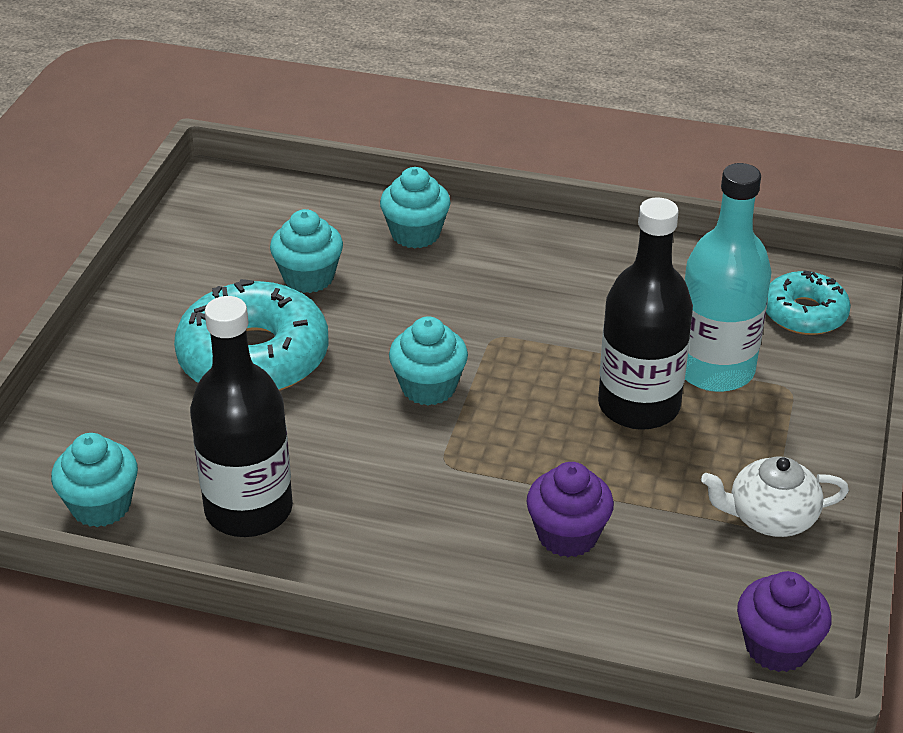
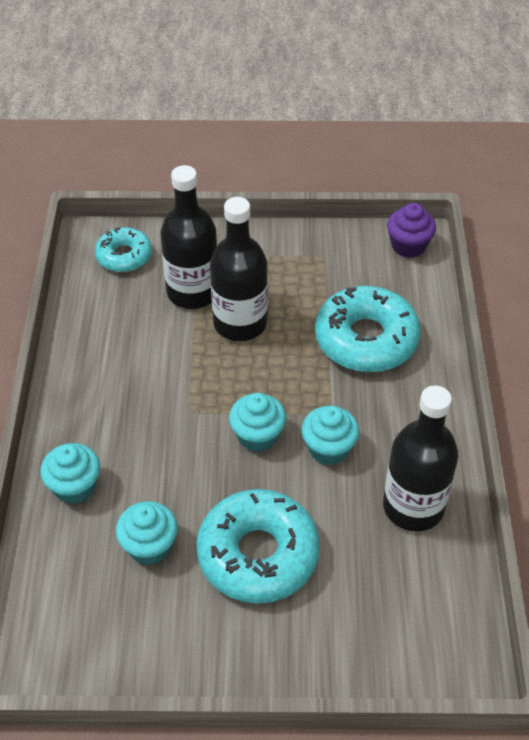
camera: 105 degrees left, 10 degrees up
(101, 506) = (448, 599): turquoise cupcake -> turquoise cupcake (328, 448)
(567, 535) = (366, 339): purple cupcake -> turquoise donut
(714, 369) = (193, 292): turquoise bottle -> black bottle
(770, 517) = (315, 256): white teapot -> none

